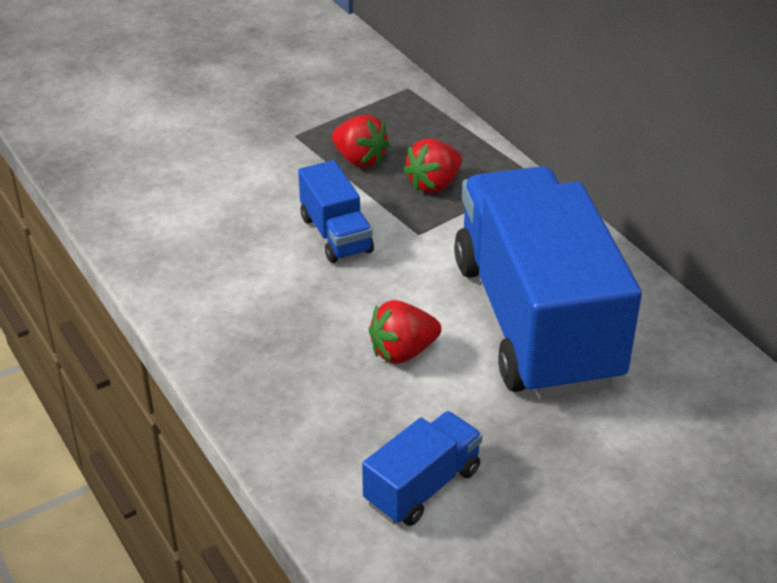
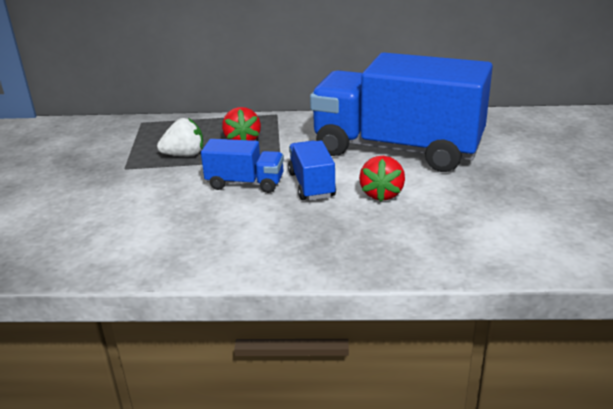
camera: 55 degrees left, 10 degrees down
(359, 160) = (184, 155): red strawberry -> white strawberry
(422, 486) = (506, 223): blue truck -> blue truck (311, 185)

